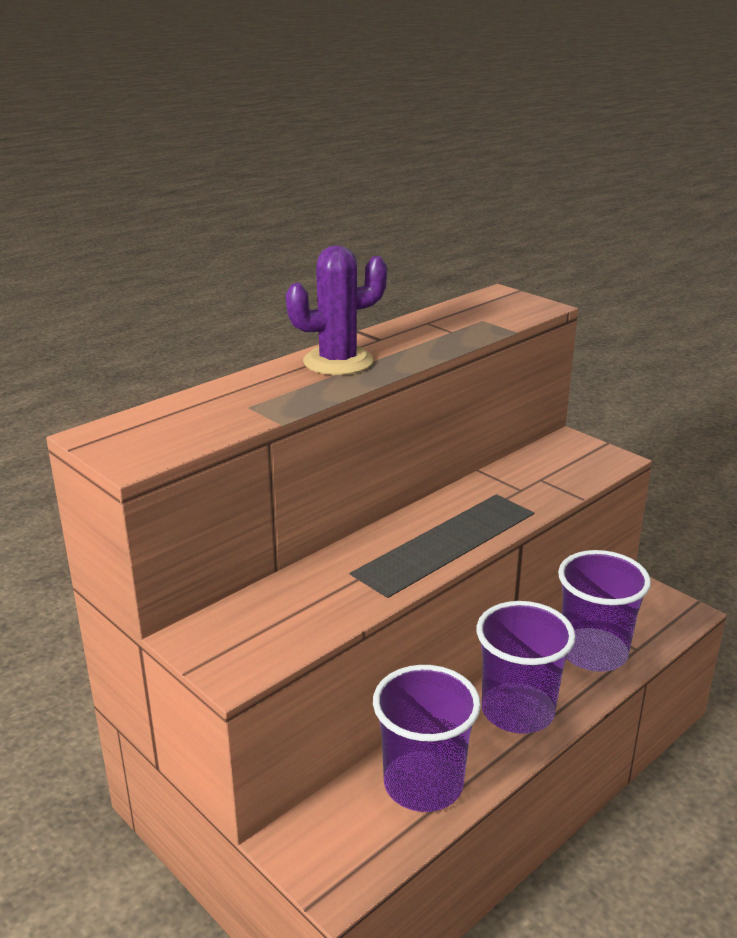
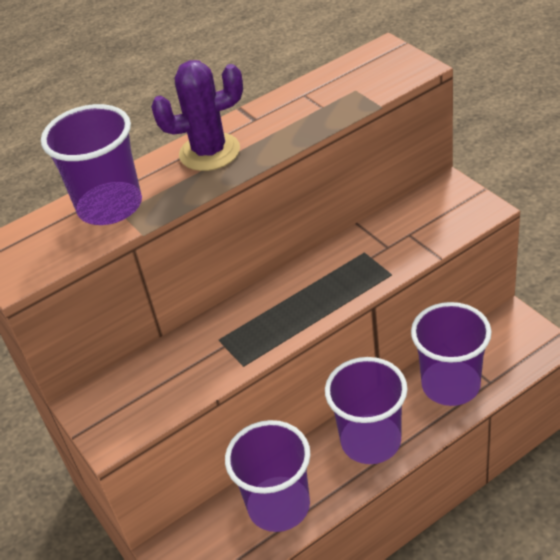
camera: 15 degrees right, 15 degrees up
(233, 402) = (110, 206): none -> purple cup

